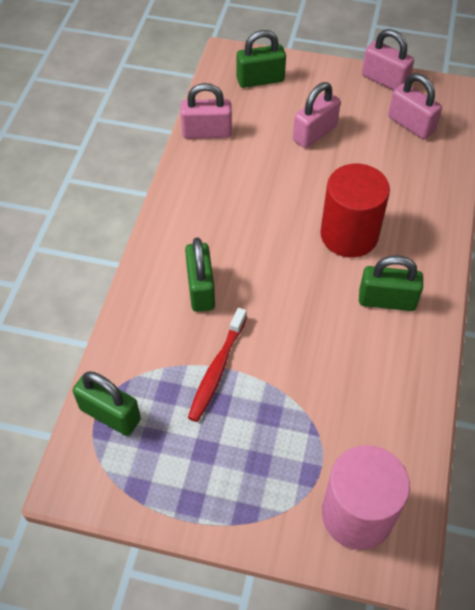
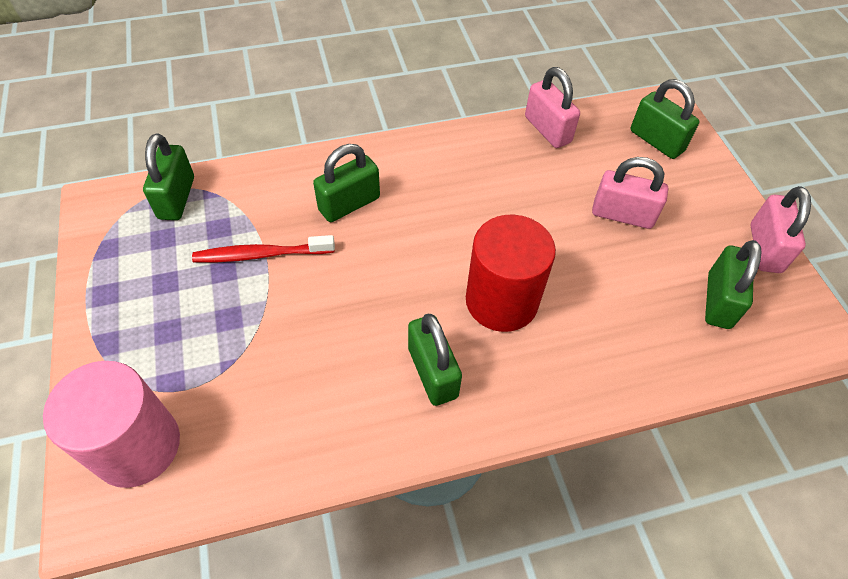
camera: 60 degrees right, 0 degrees up
(411, 124) = (718, 301): pink padlock -> green padlock

